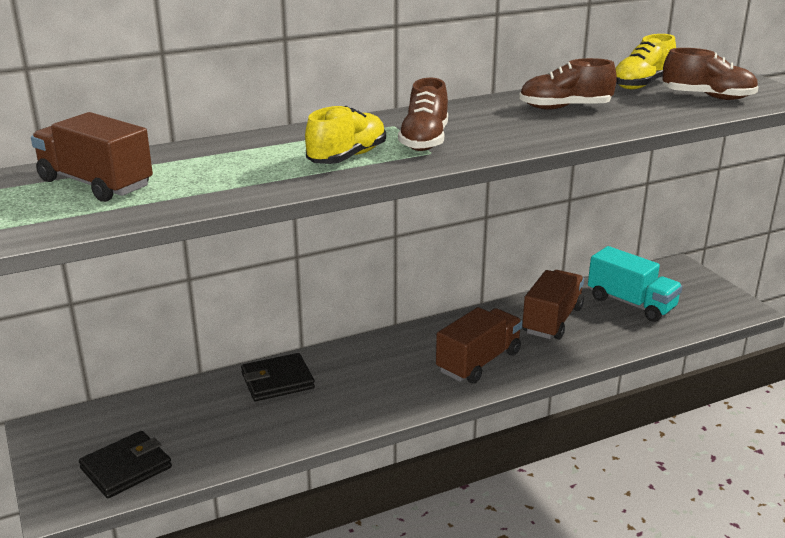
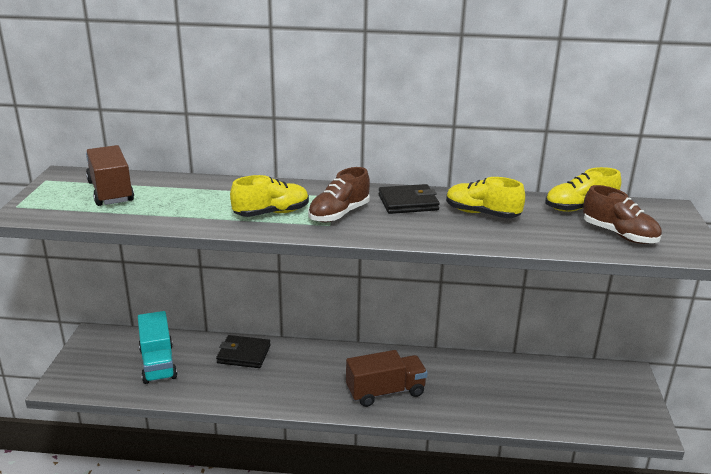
camera: 30 degrees right, 0 degrees up
(126, 468) = (110, 377): black wallet -> black wallet (408, 202)
(552, 320) = (473, 380): brown truck -> none
(565, 108) = (482, 214): brown shoe -> yellow shoe
(631, 303) = (553, 390): turquoise truck -> turquoise truck (158, 363)

